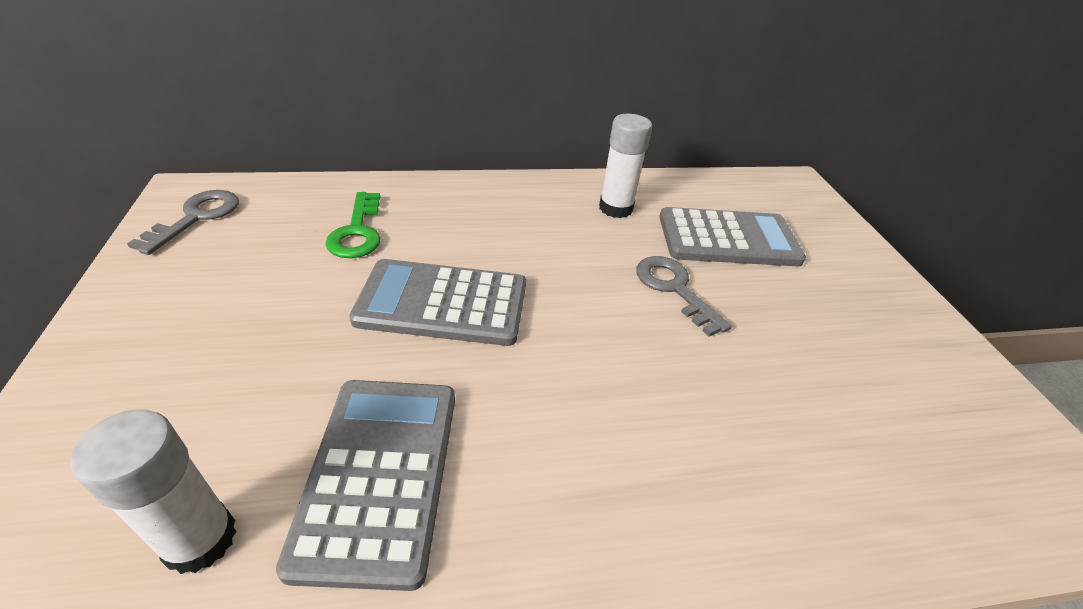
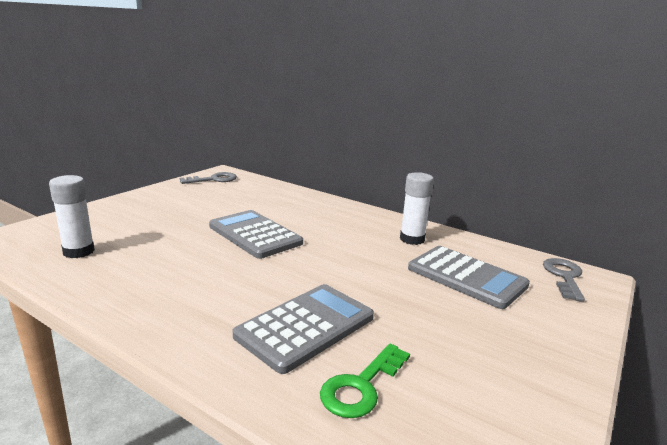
camera: 45 degrees right, 20 degrees down
(357, 231) = (263, 202): green key -> green key (361, 386)
(379, 474) = (145, 265): grey calculator -> grey calculator (306, 326)
(674, 289) = (382, 279): grey key -> grey key (564, 277)

